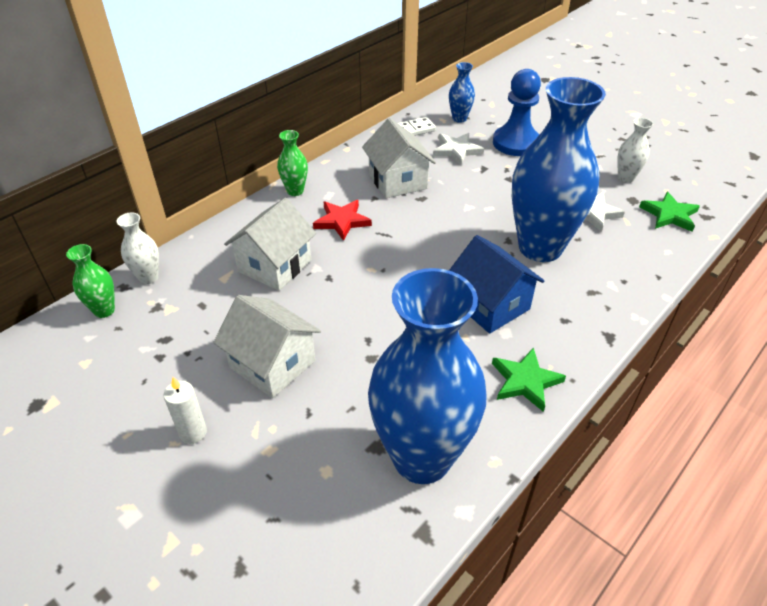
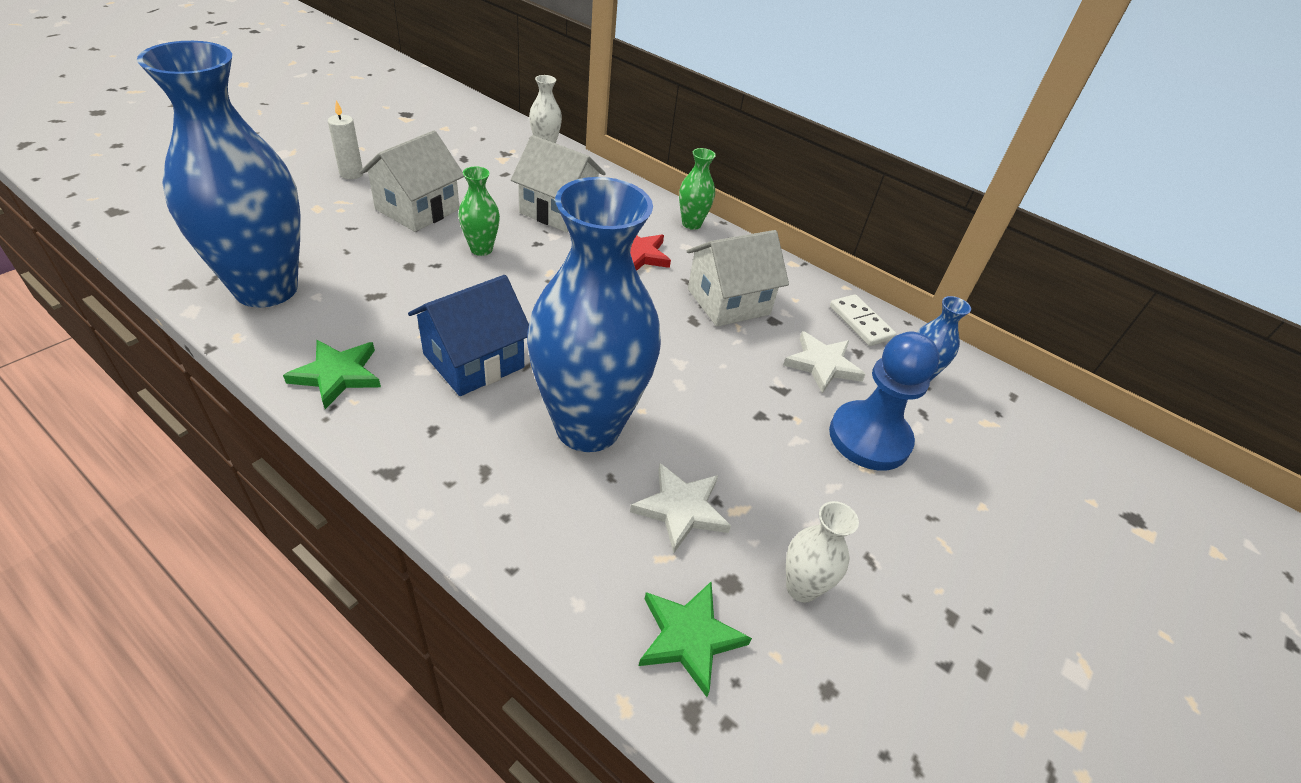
camera: 80 degrees right, 0 degrees up
(104, 310) = (504, 131): green vase -> green vase (481, 249)

